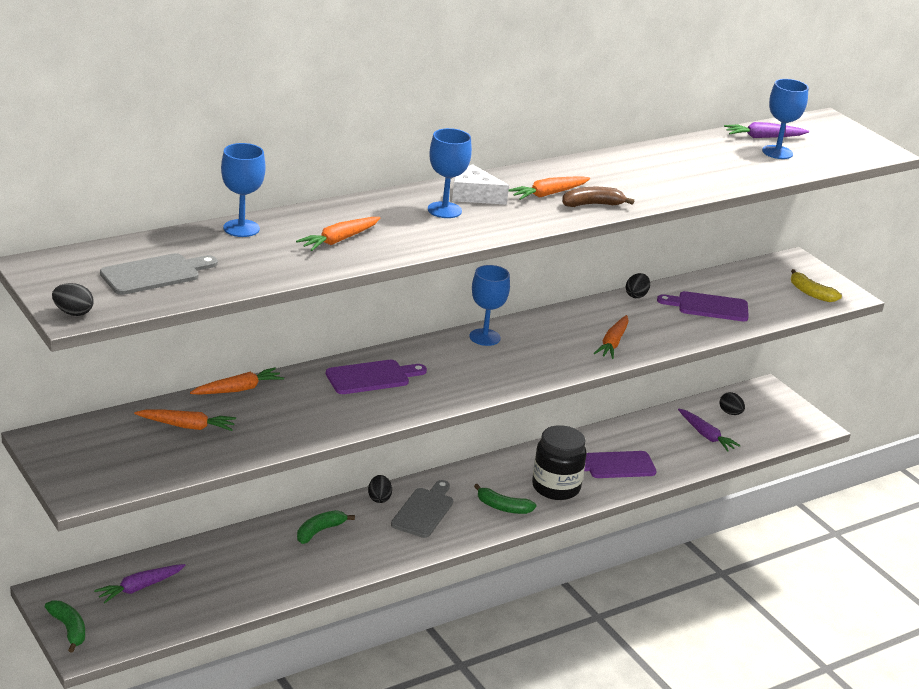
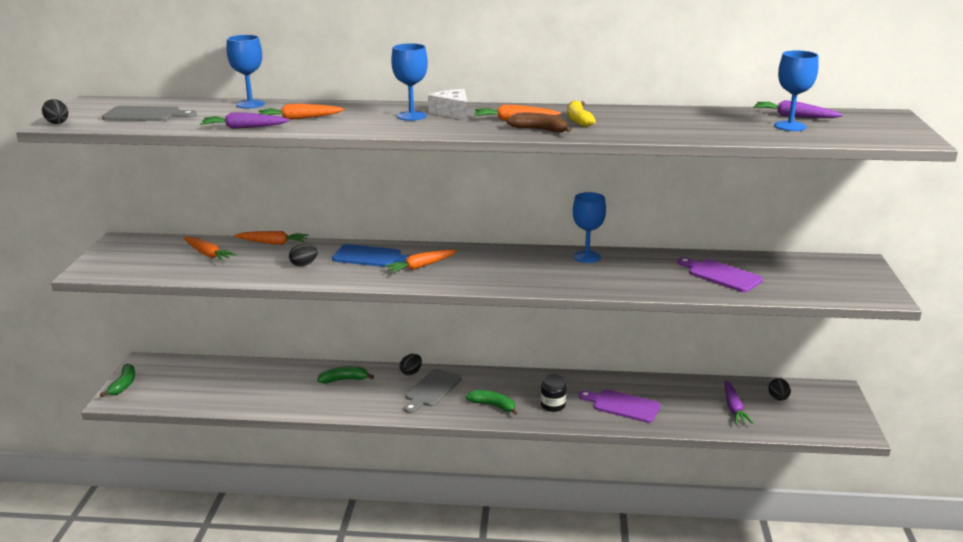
camera: 40 degrees right, 5 degrees down
(139, 588) = (193, 376): purple carrot -> purple carrot (244, 128)
(371, 377) = (370, 257): purple cutting board -> blue cutting board
(424, 511) = (431, 390): grey cutting board -> grey cutting board turned 150 degrees clockwise
(484, 337) = (492, 253): blue goblet -> blue goblet (587, 257)
(502, 507) = (493, 406): green banana -> green banana turned 150 degrees clockwise
(556, 487) = (553, 405): black jar -> black jar, size x0.56
(613, 343) = (593, 279): orange carrot -> orange carrot (421, 266)
(636, 295) = (664, 255): black egg -> black egg (304, 264)
(810, 293) = (844, 287): yellow banana -> yellow banana (578, 120)

